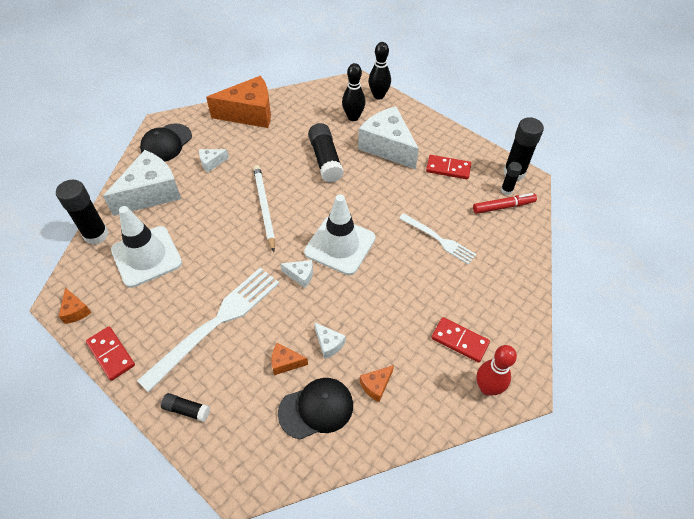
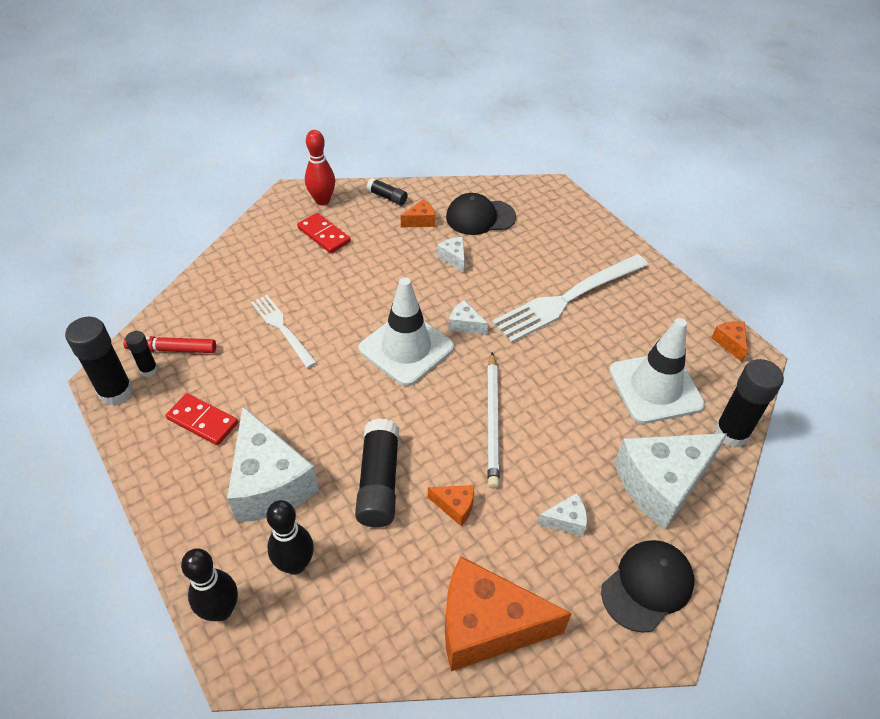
camera: 165 degrees left, 5 degrees down
(111, 354) = (679, 294): red domino -> none
(186, 410) = (598, 239): black glue stick -> black glue stick (387, 197)
(285, 363) = (500, 253): orange cheese -> orange cheese (455, 506)

